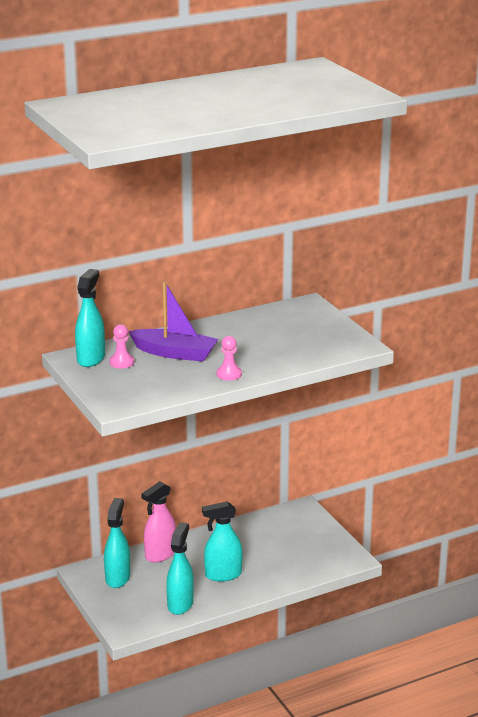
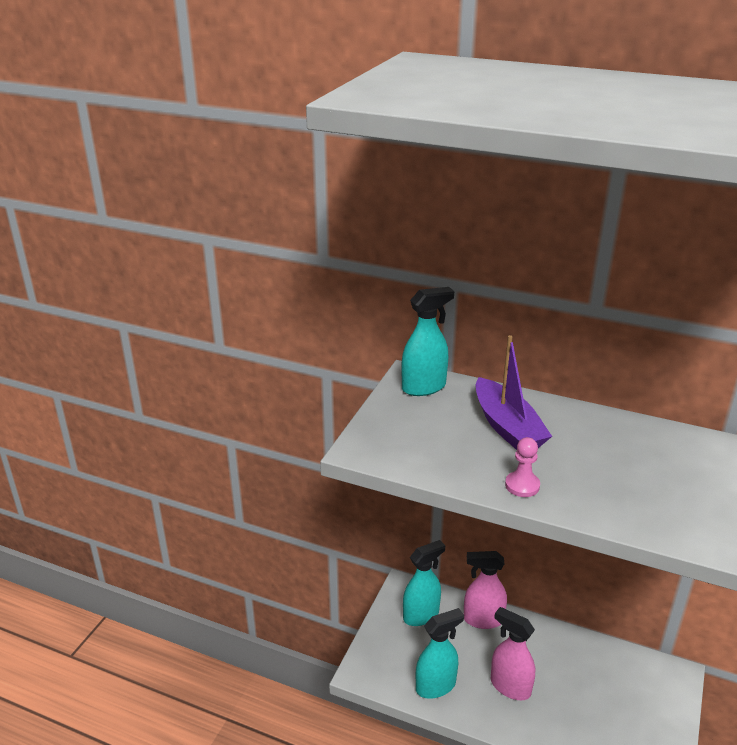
camera: 50 degrees right, 5 degrees up
(121, 362) = (443, 407): pink pawn -> none
(223, 575) = (510, 686): turquoise spray bottle -> pink spray bottle

